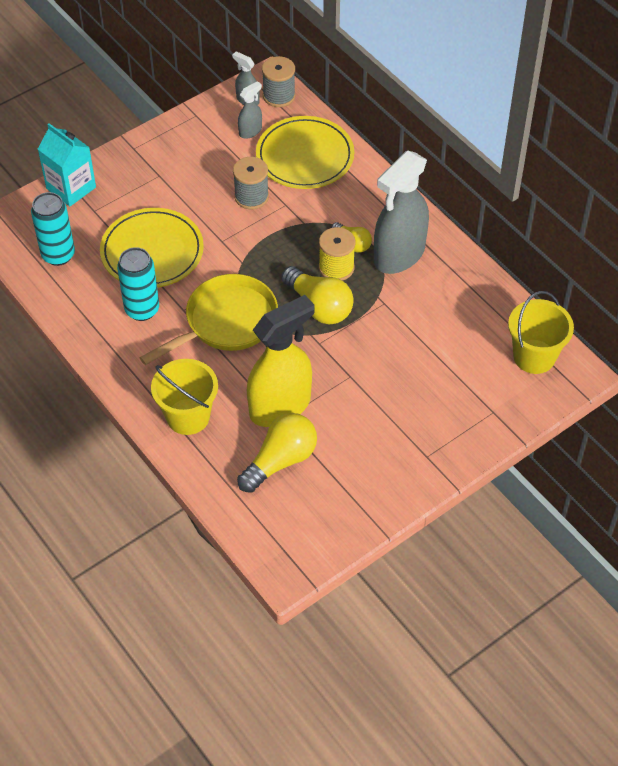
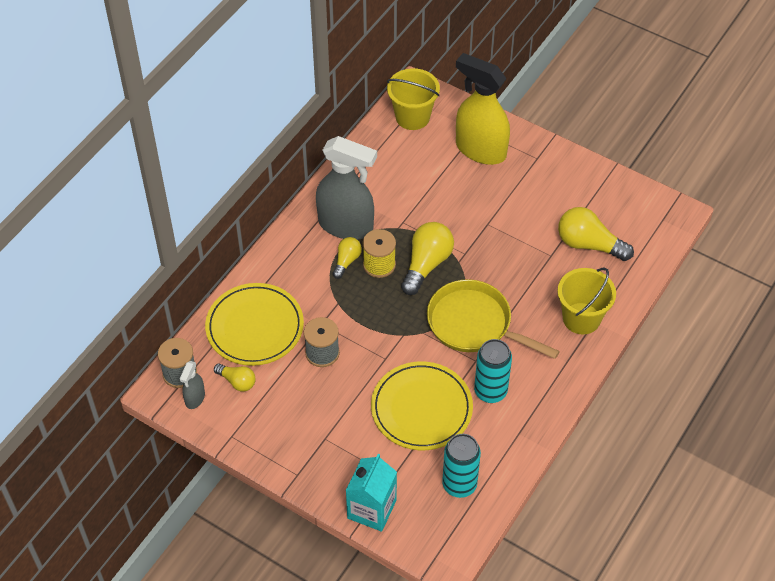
camera: 110 degrees left, 0 degrees up
(250, 131) = (237, 381): grey spray bottle -> yellow light bulb
(280, 406) = (539, 260): yellow spray bottle -> yellow spray bottle (480, 149)

